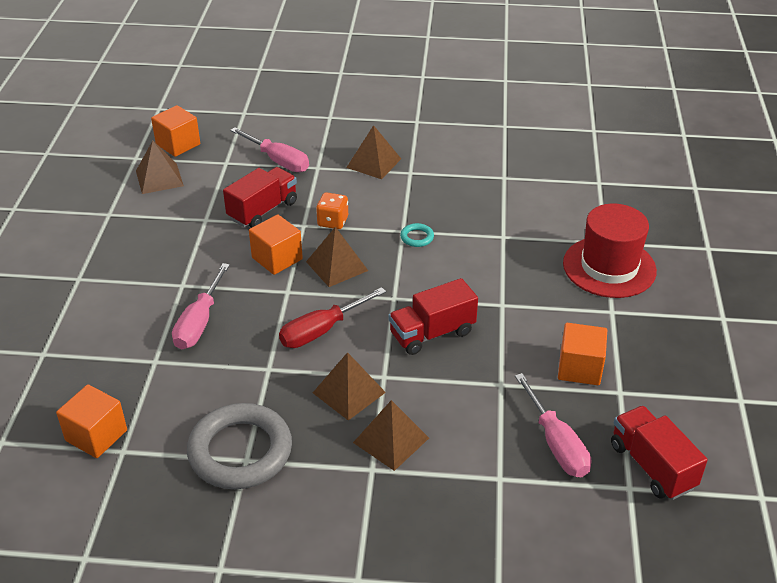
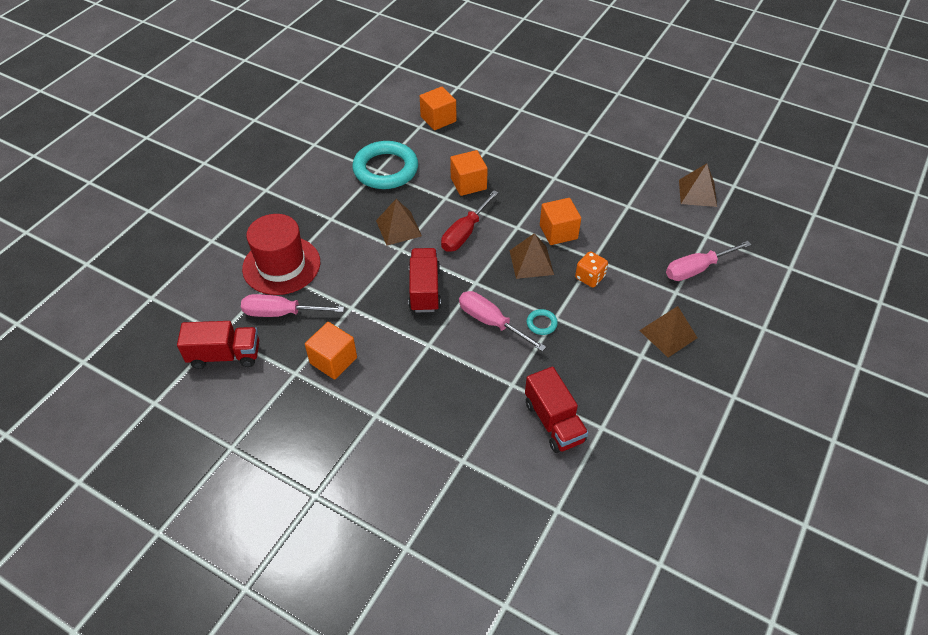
camera: 115 degrees right, 10 degrees up
(178, 144) = (747, 213): orange cube -> orange cube (468, 183)
(199, 322) = (510, 177): pink screwdriver -> pink screwdriver (491, 322)
(240, 451) = (385, 169): grey ring -> turquoise ring
(263, 210) = (625, 240): red truck -> red truck (554, 422)
(322, 330) = (465, 233): red screwdriver -> red screwdriver turned 135 degrees counterclockwise
(391, 440) = (346, 234): brown pyramid -> none
(609, 267) = (428, 444): red hat -> red hat (281, 265)

